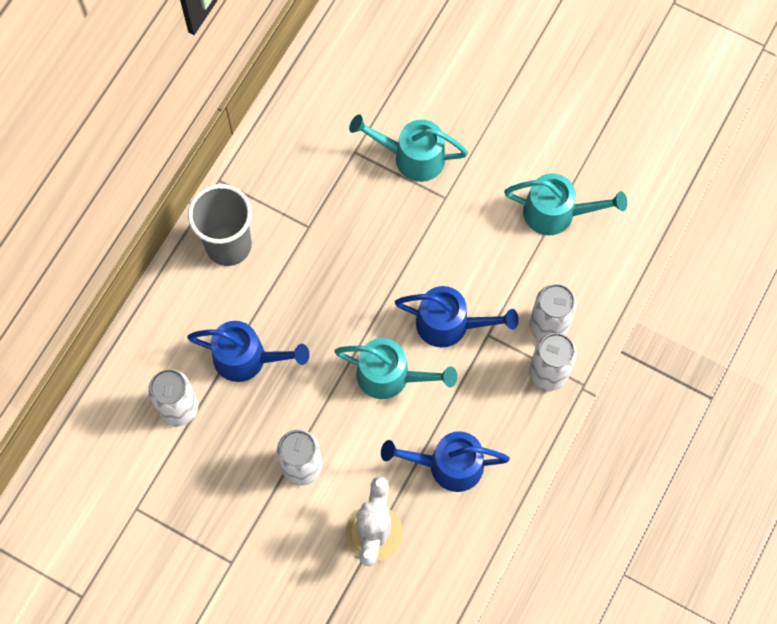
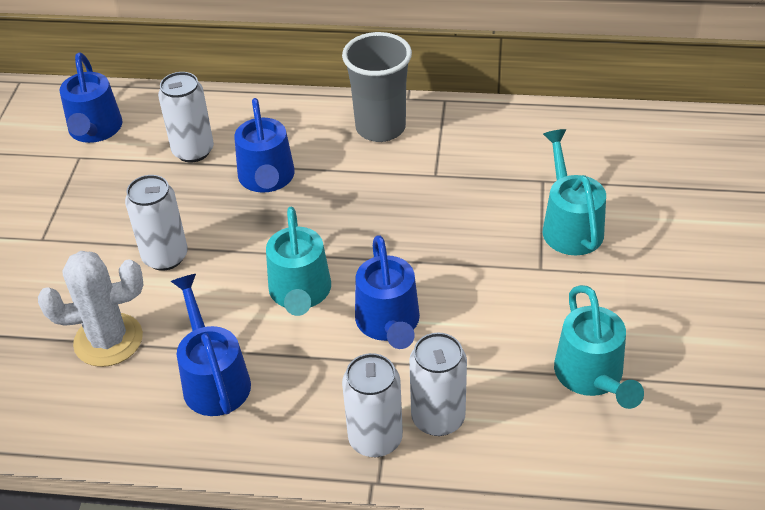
camera: 70 degrees right, 25 degrees down
(105, 486) = (95, 131): none -> blue watering can

